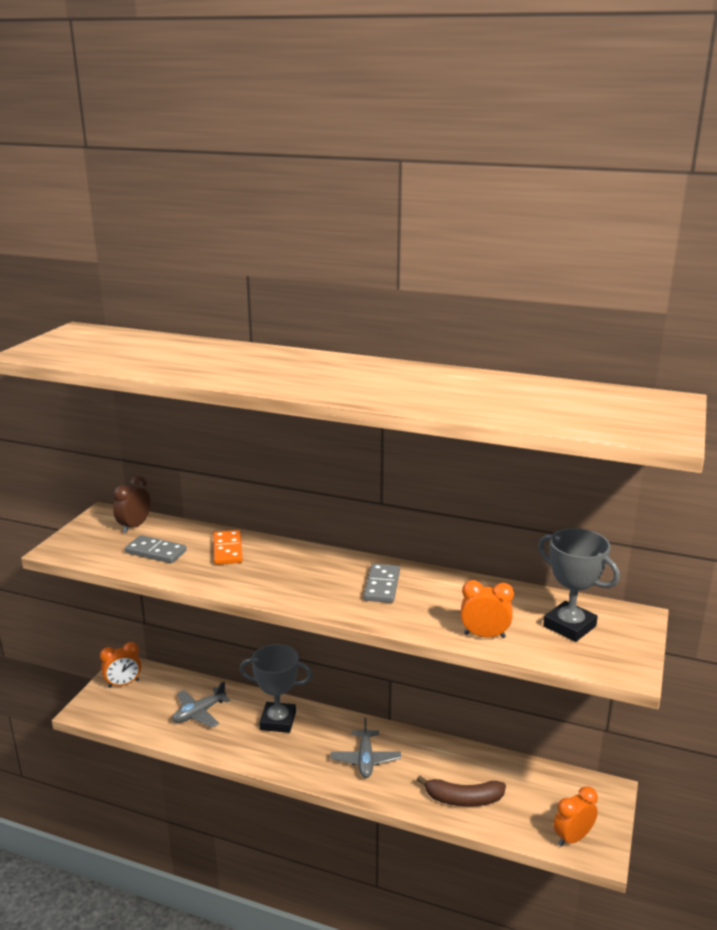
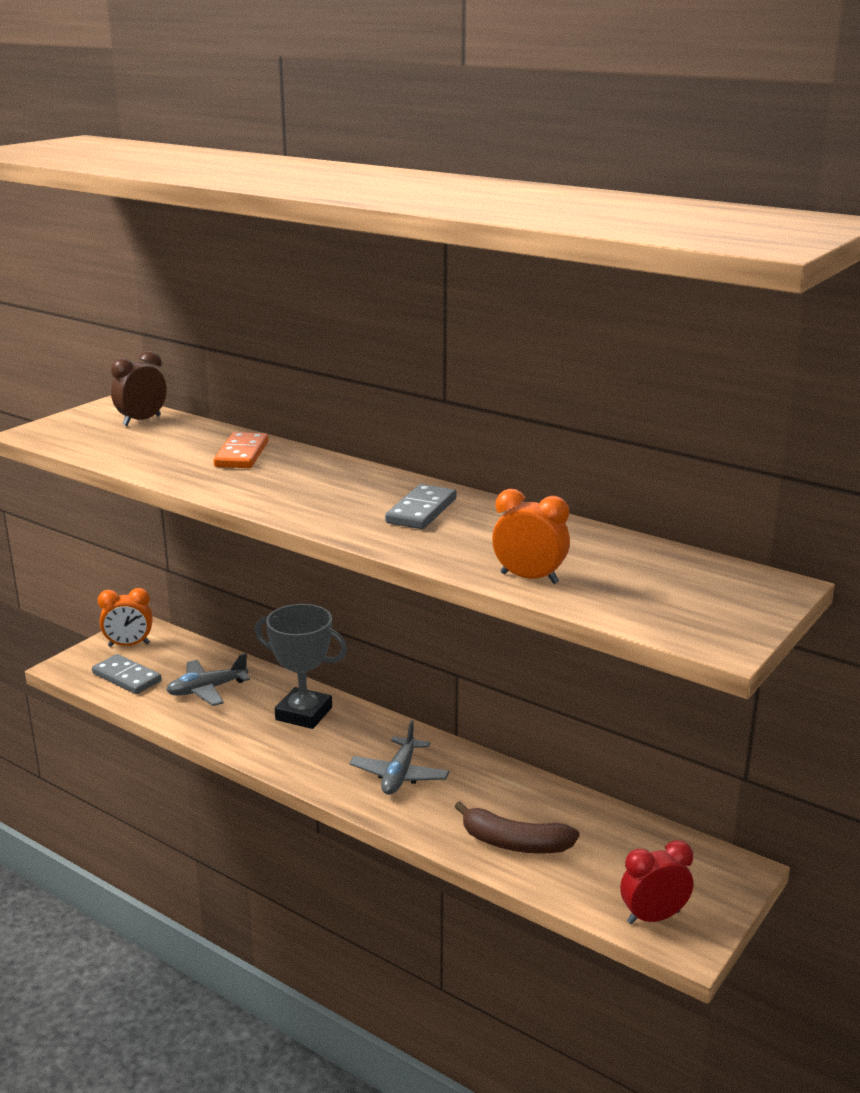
camera: 15 degrees right, 0 degrees up
(156, 552) = (150, 447): grey domino -> grey domino (126, 677)
(569, 626) = (663, 583): grey trophy -> none
(572, 838) = (653, 917): orange clock -> red clock

